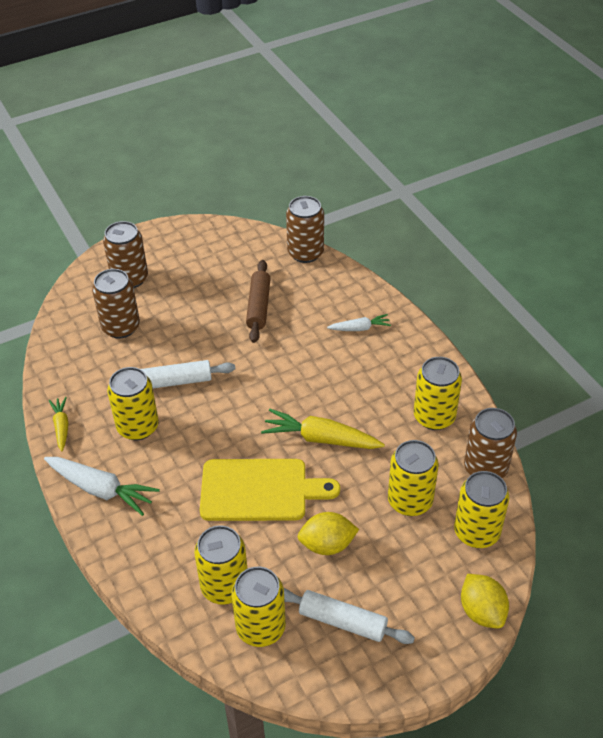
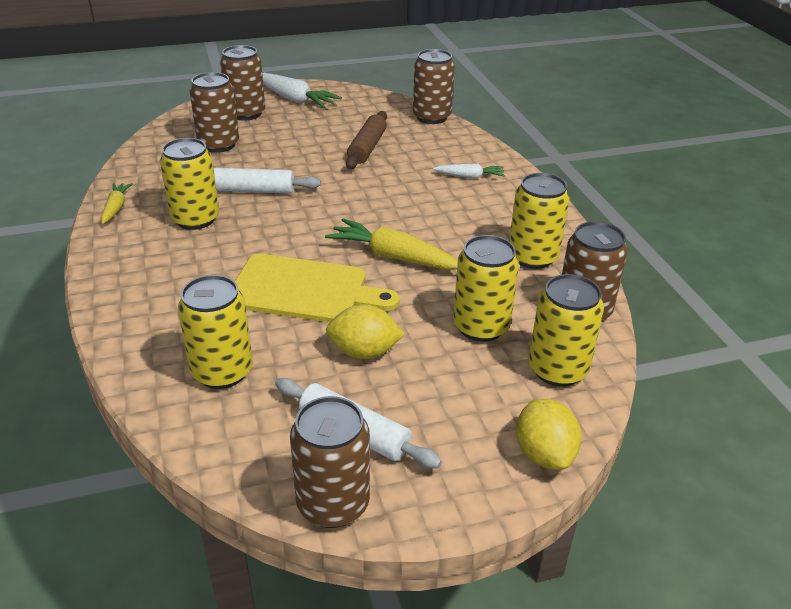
camera: 10 degrees right, 10 degrees down
(101, 489) = (128, 263): white carrot -> white carrot (295, 99)
(261, 627) = (247, 420): yellow can -> none
(346, 685) = (333, 504): none -> brown can

